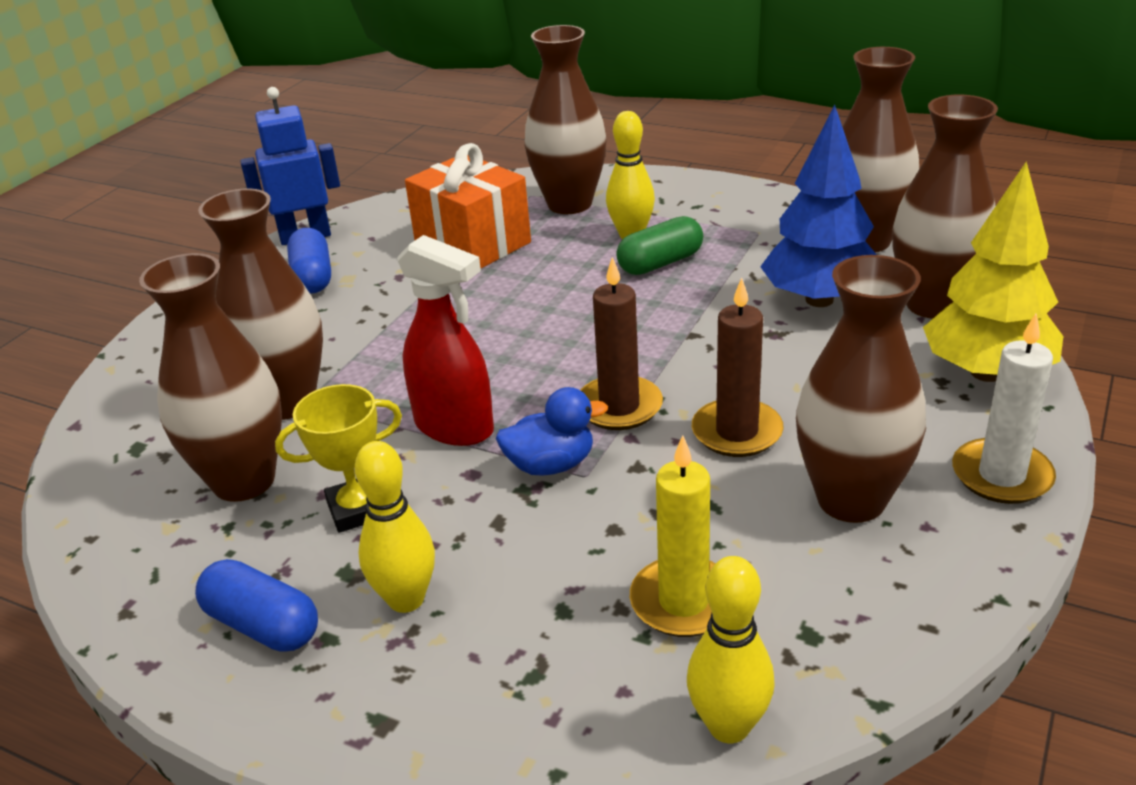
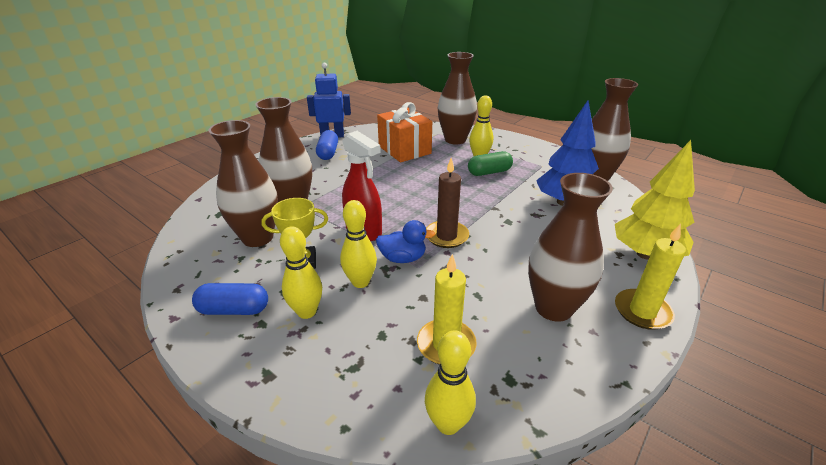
camera: 10 degrees right, 0 degrees up
(262, 625) = (234, 310): blue capsule -> blue capsule turned 45 degrees counterclockwise
(486, 525) = (360, 282): none -> yellow bowling pin
(737, 432) = (502, 260): brown candle -> none
(933, 304) = (623, 214): brown vase -> none
(1001, 475) = (642, 311): white candle -> yellow candle

